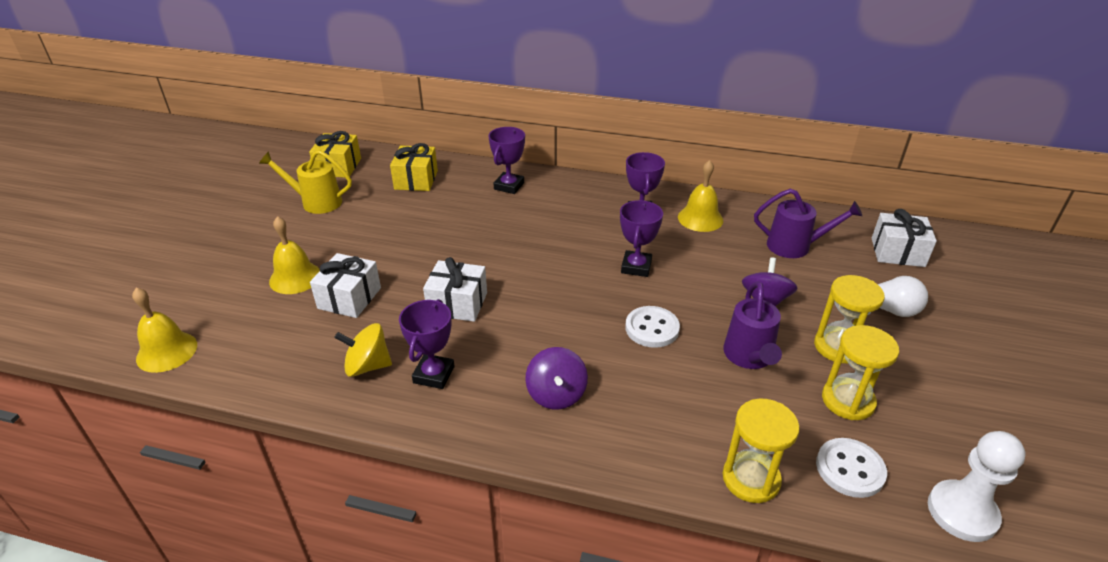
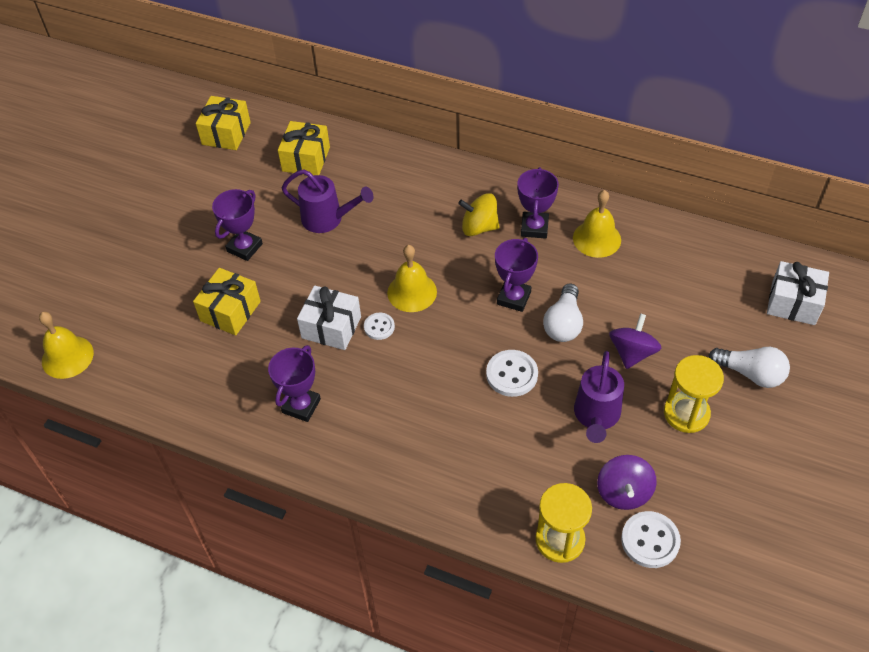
camera: 10 degrees right, 15 degrees up
(295, 278) = (180, 281): yellow bell -> yellow bell (412, 292)
(315, 202) = (201, 183): yellow watering can -> none
(349, 298) = (230, 311): white gift -> yellow gift
(367, 366) = (243, 390): yellow spinning top -> yellow spinning top (479, 227)
(507, 299) = (379, 327): none -> white button
(509, 186) = (402, 176): purple trophy -> purple trophy (244, 247)
(556, 394) = (408, 438): purple spinning top -> purple spinning top (623, 492)
(690, 283) = (563, 323): none -> white light bulb
(795, 246) = (687, 286): purple watering can -> purple watering can (328, 219)
(848, 401) = (674, 473): yellow hourglass -> none
(962, 512) = (733, 591): white pawn -> none

